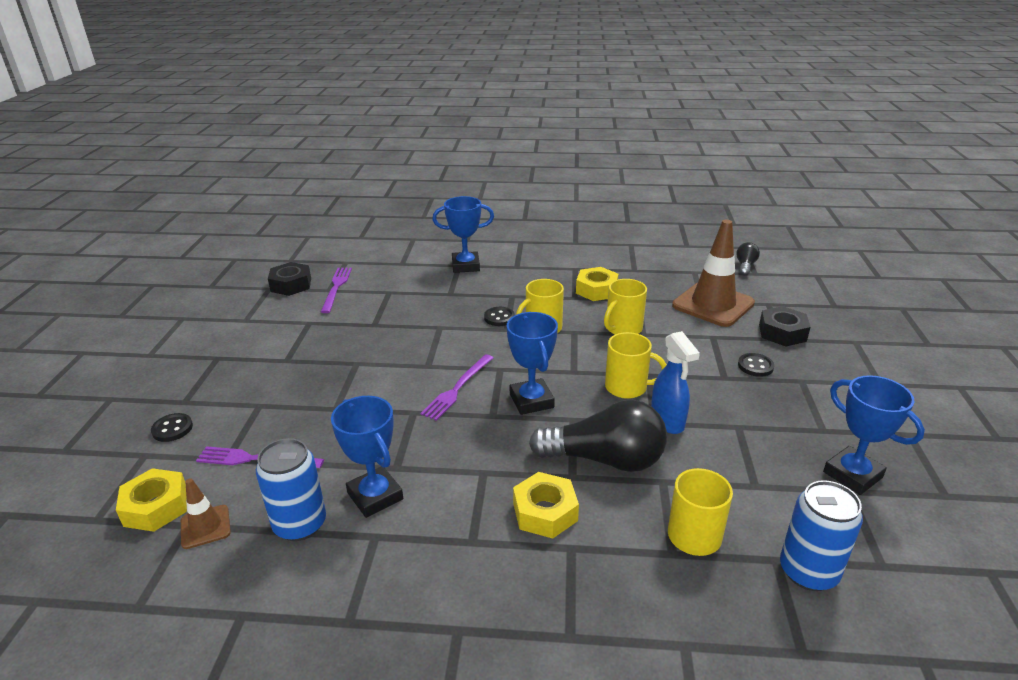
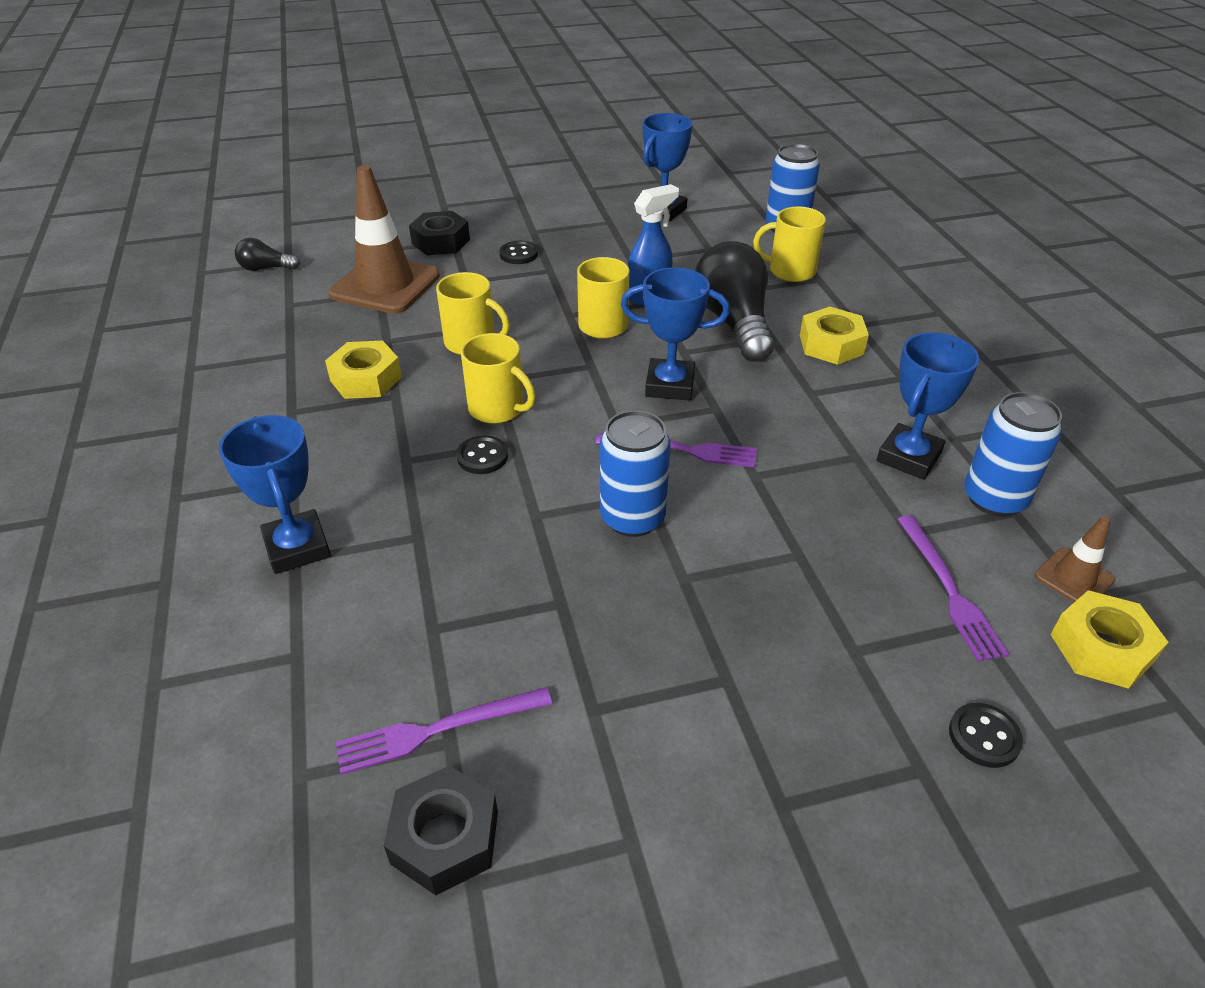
camera: 110 degrees left, 10 degrees up
(412, 356) = (632, 518): none -> blue can
(531, 401) = (670, 385): blue trophy -> blue trophy turned 45 degrees clockwise

